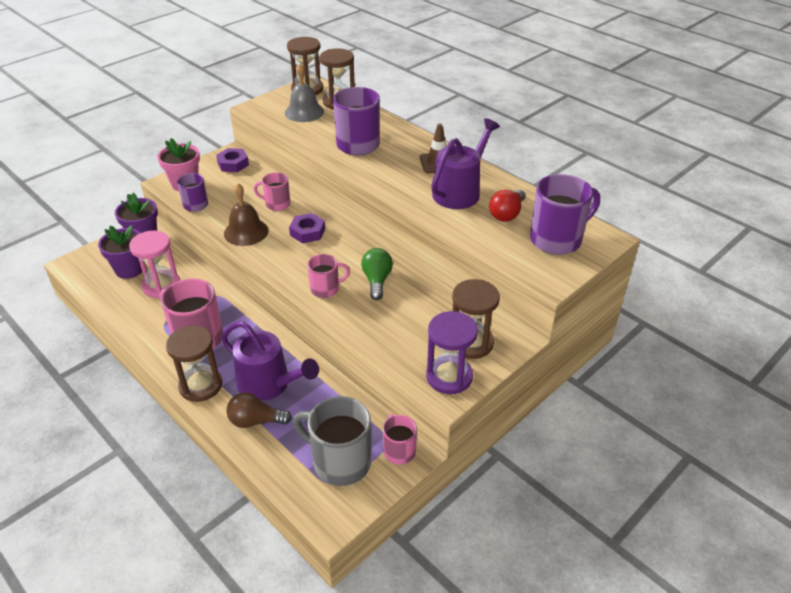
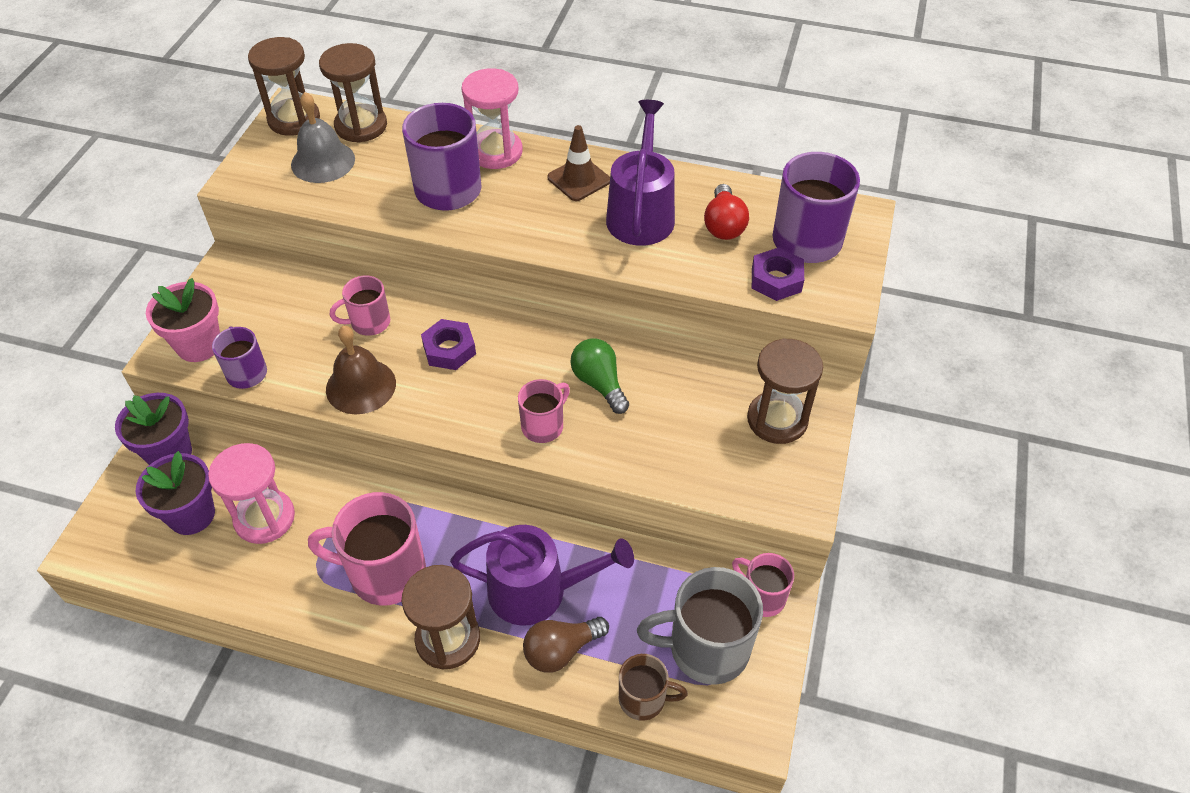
camera: 30 degrees left, 10 degrees up
(233, 164) = (247, 281): purple nut -> purple nut (776, 279)
(280, 470) = (644, 699): none -> brown mug
(401, 135) = (496, 152): none -> pink hourglass
(449, 377) = (786, 478): purple hourglass -> none

